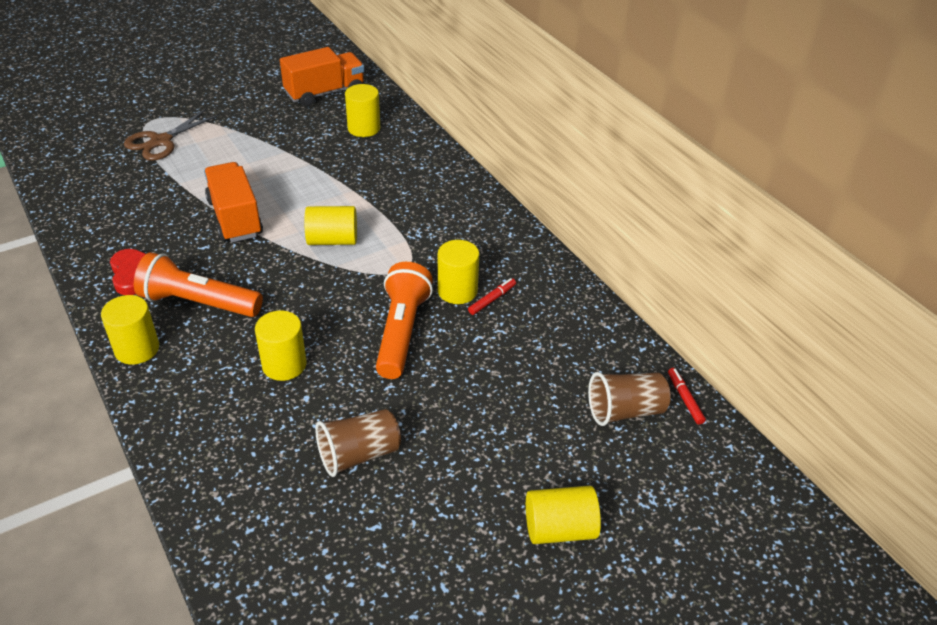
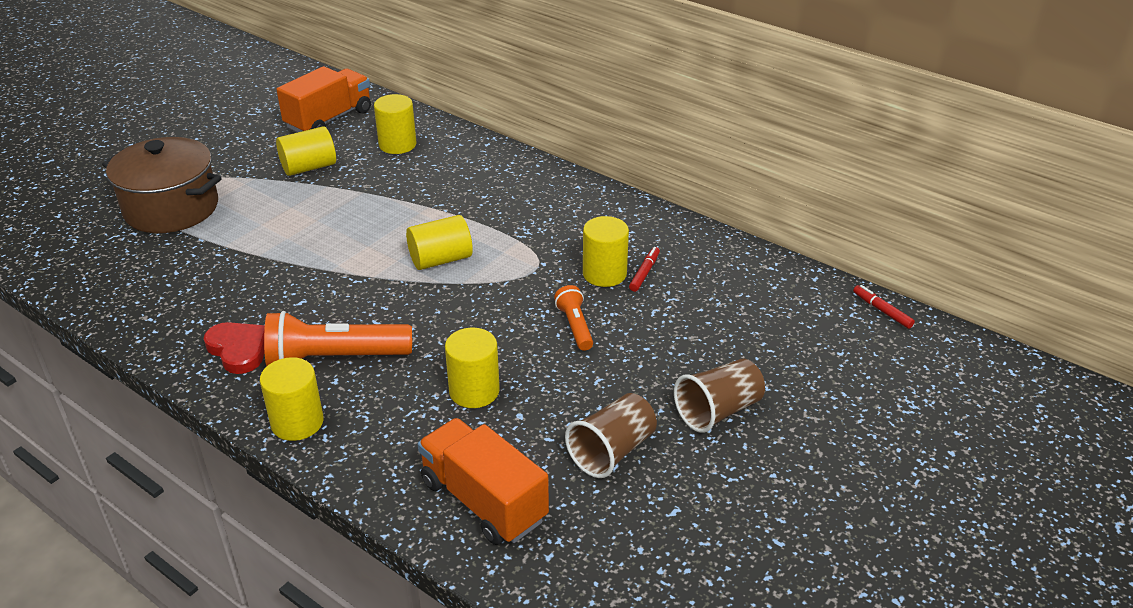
camera: 20 degrees left, 5 degrees down
(161, 141) = (171, 208): brown scissors -> brown pot
(235, 218) = (316, 265): orange truck -> orange truck (483, 501)
(402, 332) = (575, 326): orange flashlight -> orange flashlight, size x0.54
(559, 529) = (848, 455): yellow cylinder -> yellow cylinder (309, 167)
(625, 411) = (837, 336): brown cup -> brown cup (718, 411)

